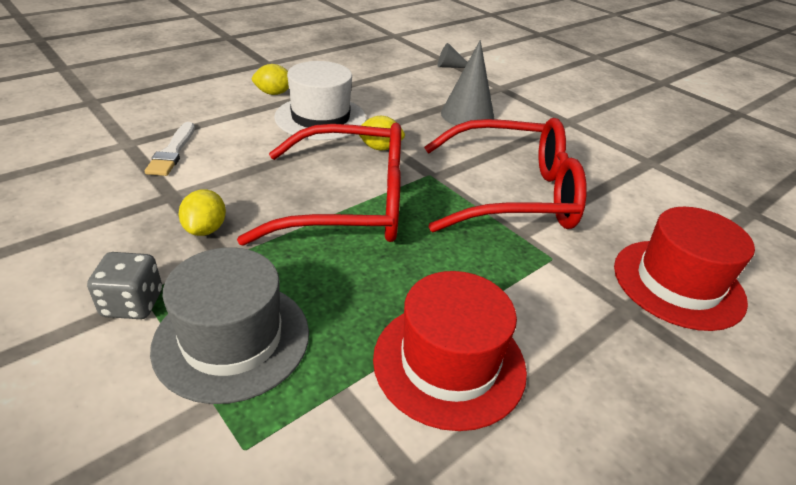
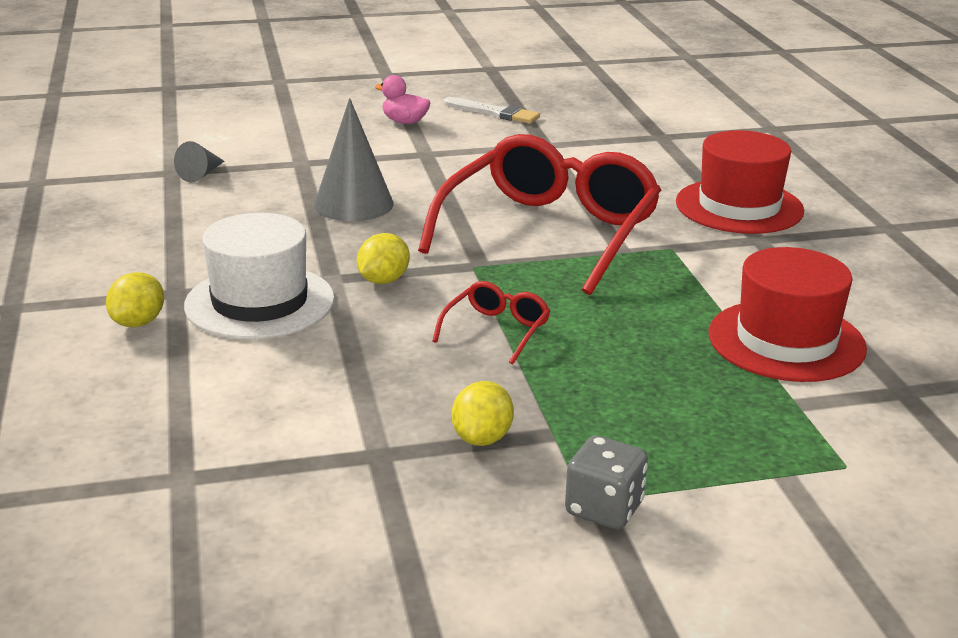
camera: 60 degrees left, 10 degrees down
(172, 152) = (251, 438): white brush -> white brush (494, 113)
(206, 229) = (482, 438): yellow lemon -> yellow lemon turned 75 degrees clockwise
(232, 339) = (698, 450): grey hat -> none
(349, 203) = (496, 330): red glasses -> red glasses, size x0.42
(603, 104) = (404, 122): none -> pink duck

